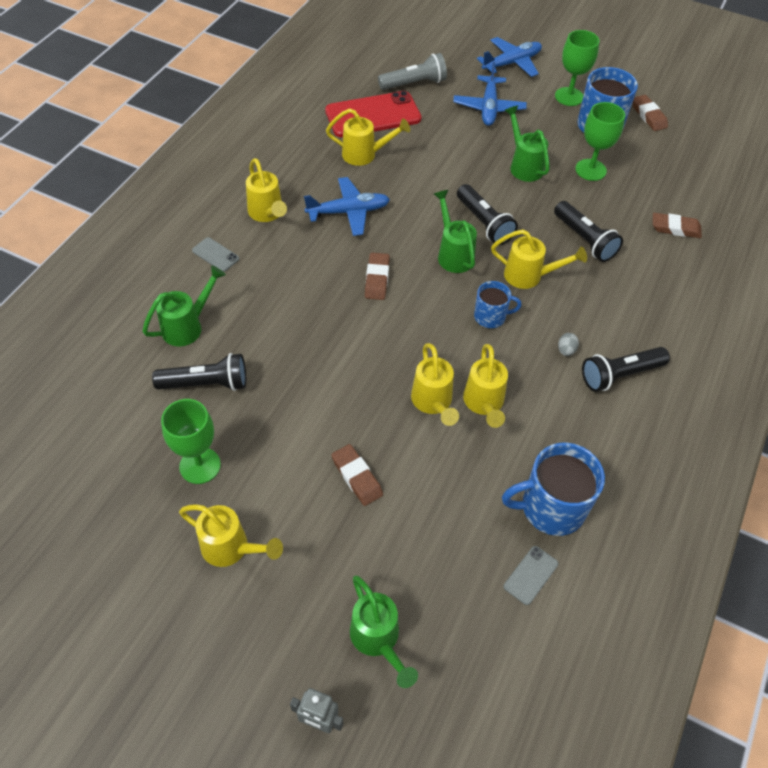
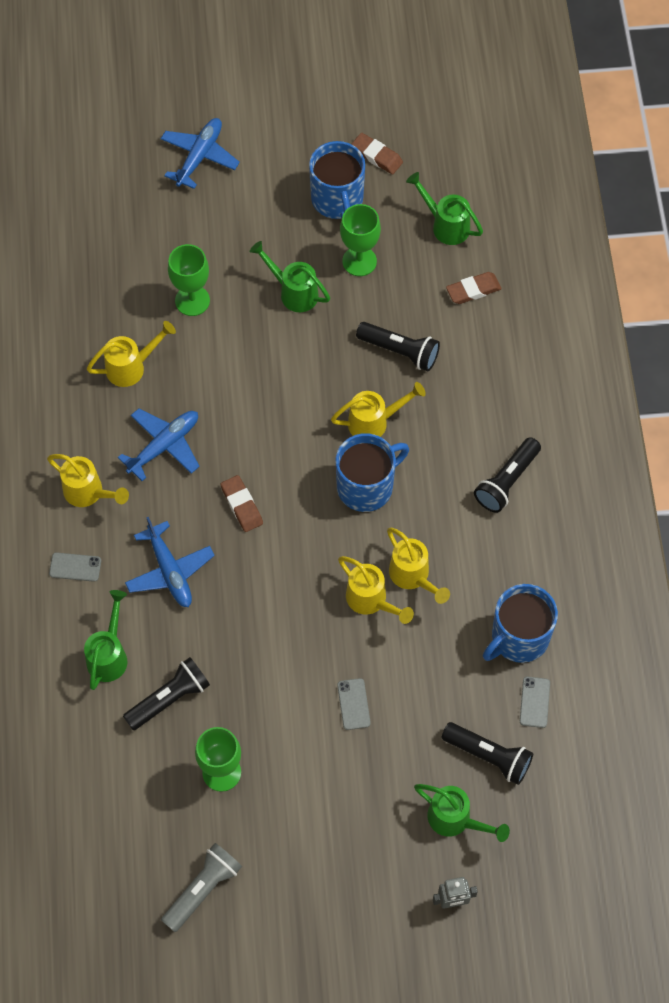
camera: 30 degrees left, 10 degrees up
(232, 549) = (299, 822): yellow watering can -> none
(357, 477) = (353, 704): brown eraser -> grey phone
(373, 115) = (104, 310): red phone -> none
(414, 84) = (118, 243): grey flashlight -> grey flashlight (203, 889)
(453, 253) = (292, 437): green watering can -> green watering can (445, 225)
(484, 223) = (298, 385): black flashlight -> black flashlight (488, 756)
(489, 107) = (214, 234): blue plane -> blue plane (170, 571)
(490, 317) = (366, 486): blue mug -> blue mug, size x1.74
(566, 350) = (449, 483): grey egg -> none
(569, 96) = (285, 173): green goblet -> green goblet (192, 300)

